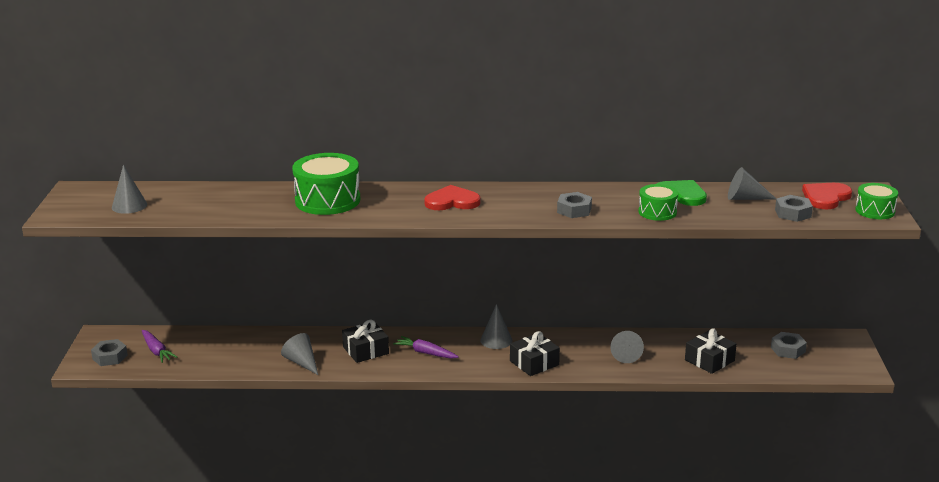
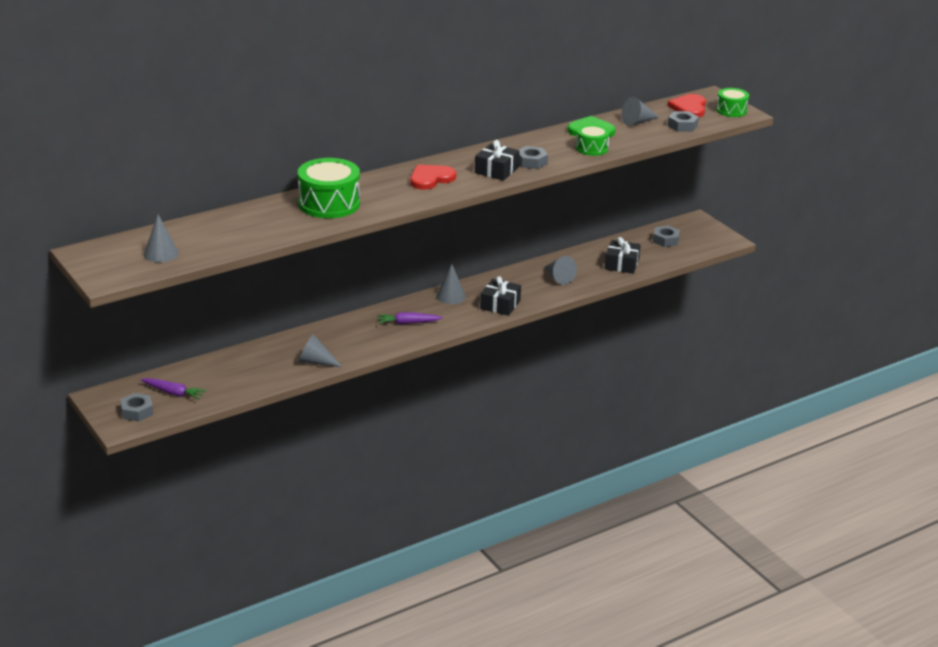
camera: 35 degrees left, 5 degrees up
(365, 350) = (356, 336): black gift -> black gift (496, 170)

